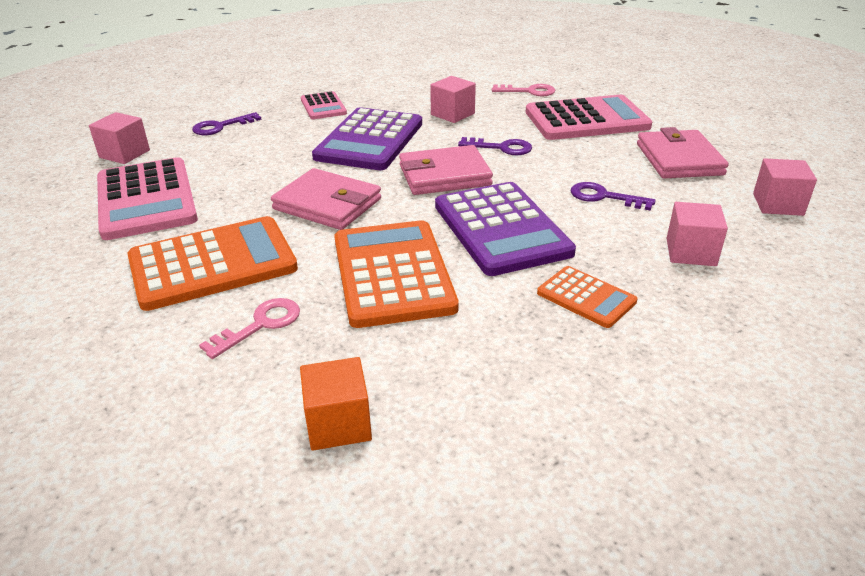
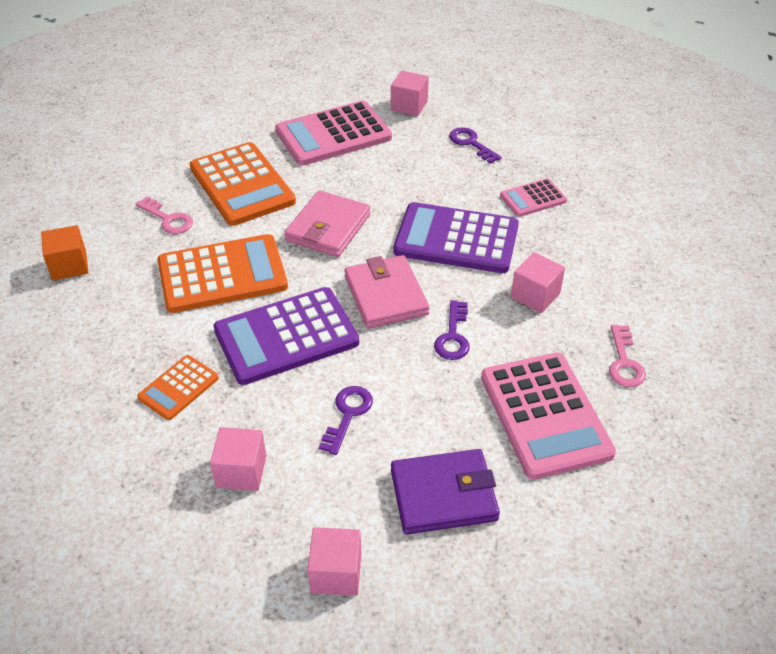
camera: 85 degrees right, 10 degrees up
(679, 159) = (443, 495): pink wallet -> purple wallet

